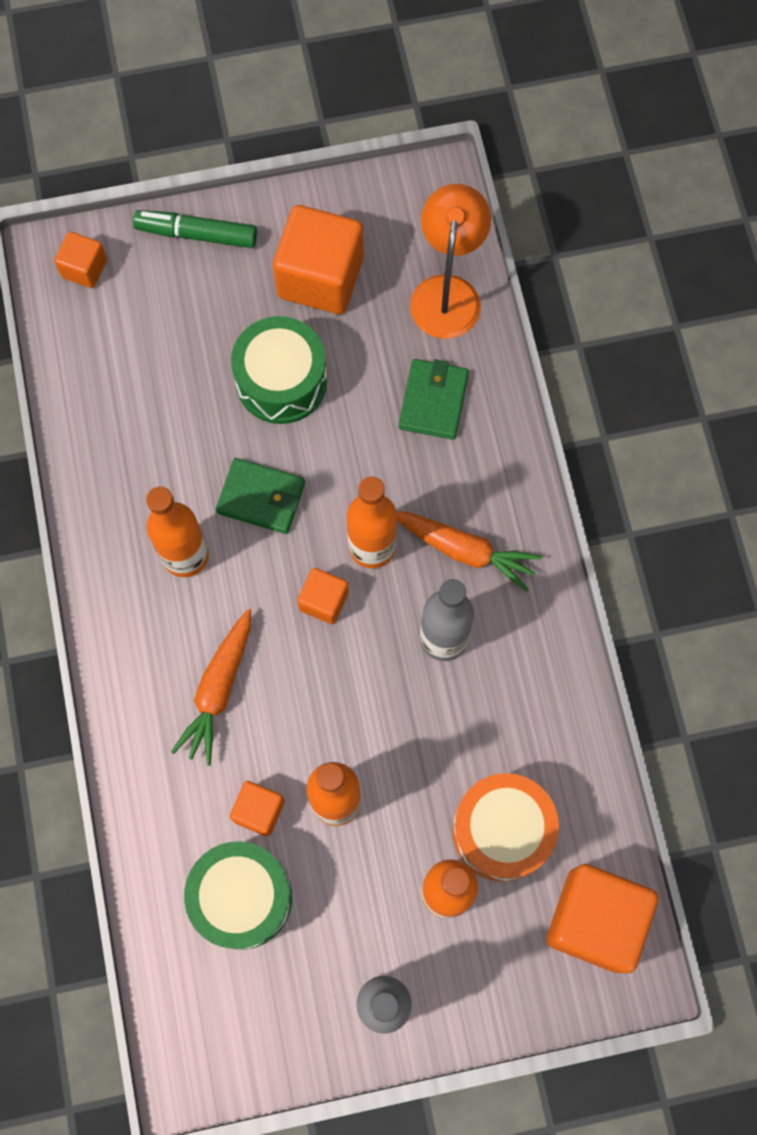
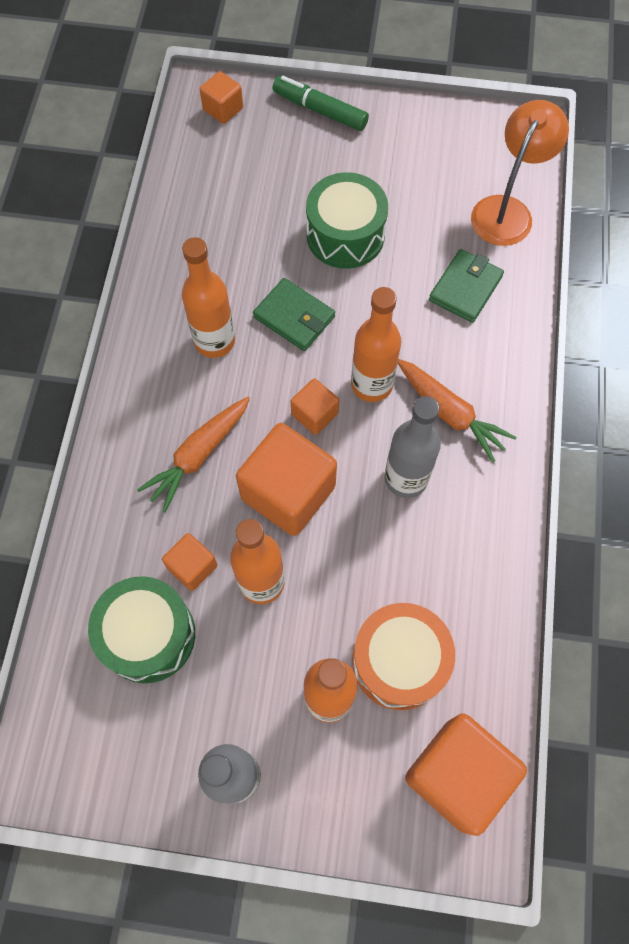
camera: 20 degrees right, 5 degrees down
(320, 277) = (406, 169): orange cube -> orange cube (288, 492)

